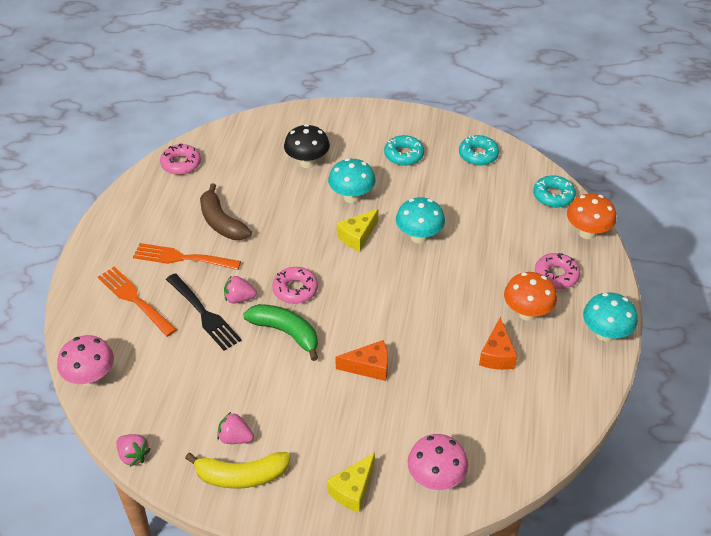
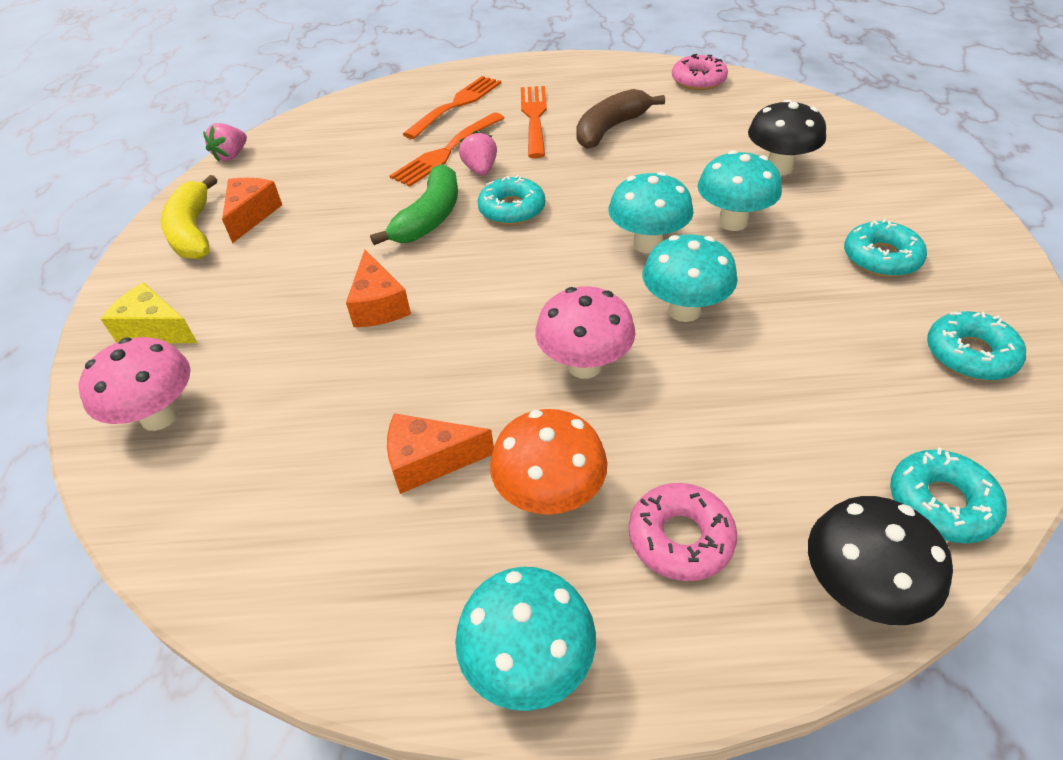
camera: 80 degrees right, 0 degrees up
(91, 378) = (338, 108): pink mushroom -> pink mushroom (584, 365)
(204, 314) = (446, 152): black fork -> orange fork
(235, 438) = (251, 215): pink strawberry -> orange cheese
(295, 289) = (512, 209): pink donut -> turquoise donut
(357, 236) = (647, 244): yellow cheese -> turquoise mushroom
(587, 233) = (858, 591): orange mushroom -> black mushroom

